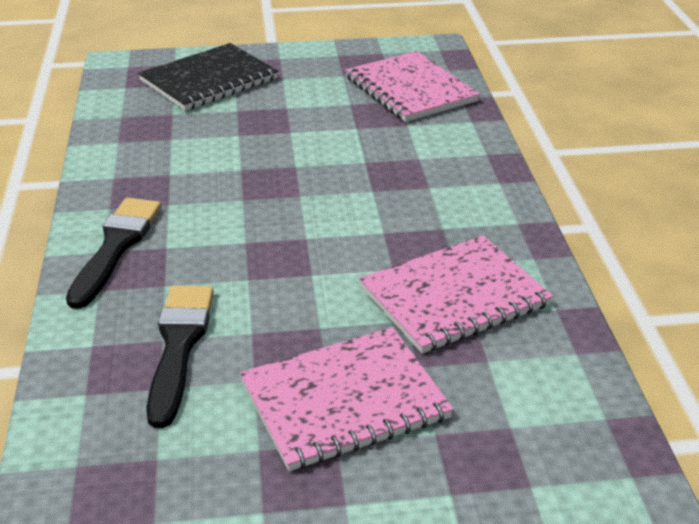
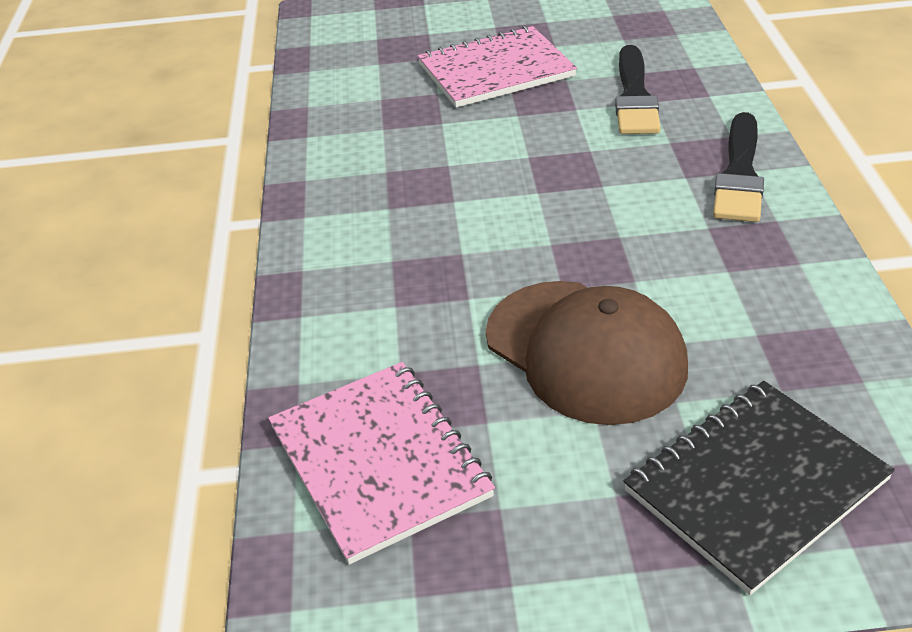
camera: 175 degrees left, 5 degrees up
(286, 131) = (585, 351): none -> brown cap
(454, 297) = (395, 141): pink notebook -> none

